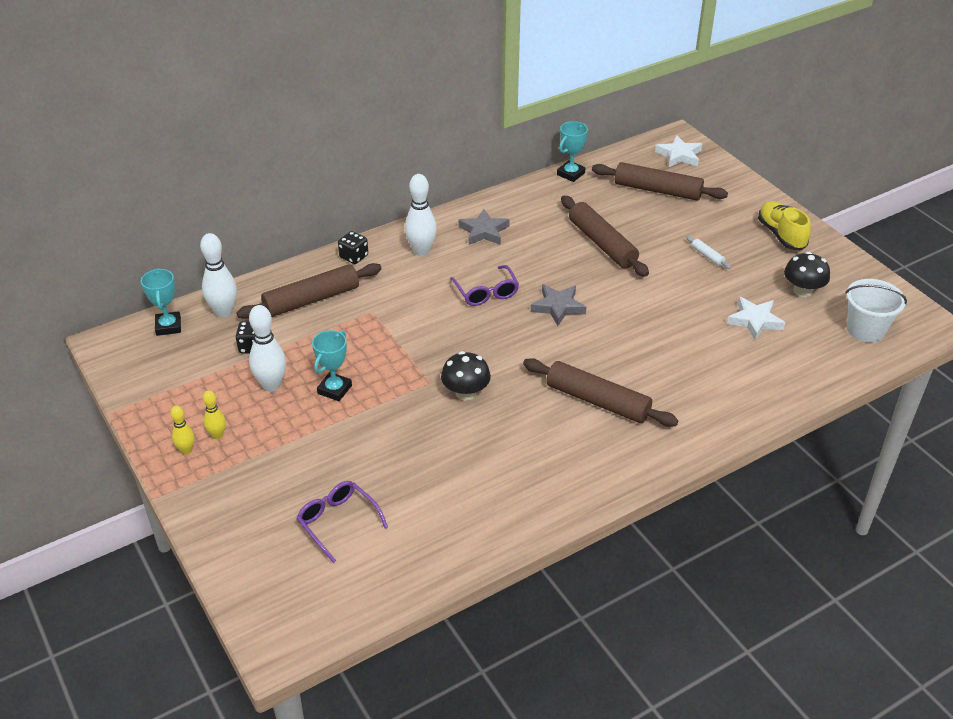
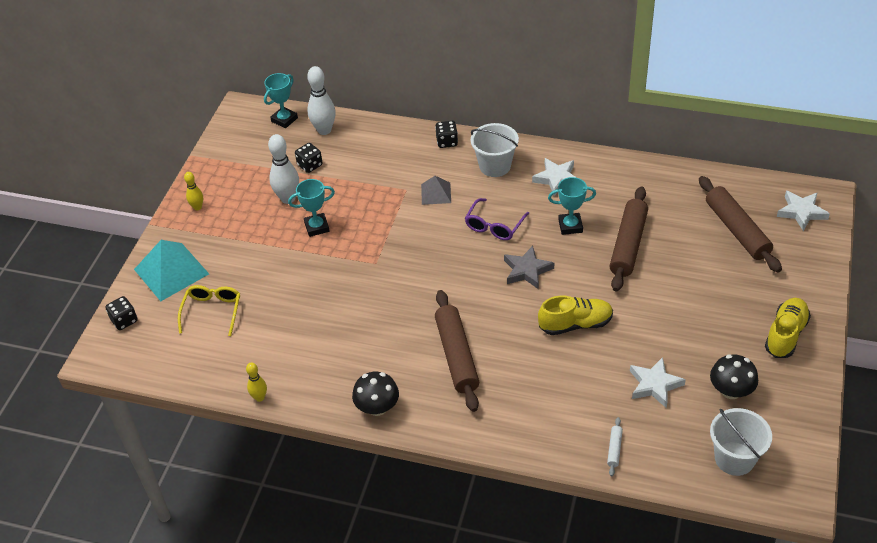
camera: 50 degrees right, 5 degrees up
(217, 435) = (223, 209): yellow bowling pin -> yellow bowling pin (259, 397)
(242, 520) = (171, 271): none -> turquoise pyramid
(257, 596) = (124, 320): none -> black dice
(311, 299) = (382, 156): brown rolling pin -> none
(337, 522) = (212, 311): purple glasses -> yellow glasses
(402, 299) = (436, 193): none -> grey pyramid
(421, 251) = (495, 166): white bowling pin -> white bucket
(465, 393) = (385, 286): black mushroom -> black mushroom (377, 407)
(484, 231) = (557, 179): grey star -> white star
(570, 174) = (686, 173): turquoise trophy -> turquoise trophy (570, 226)
(647, 319) = (575, 324): none -> yellow shoe
(707, 256) = (696, 309): white rolling pin -> white rolling pin (614, 449)

